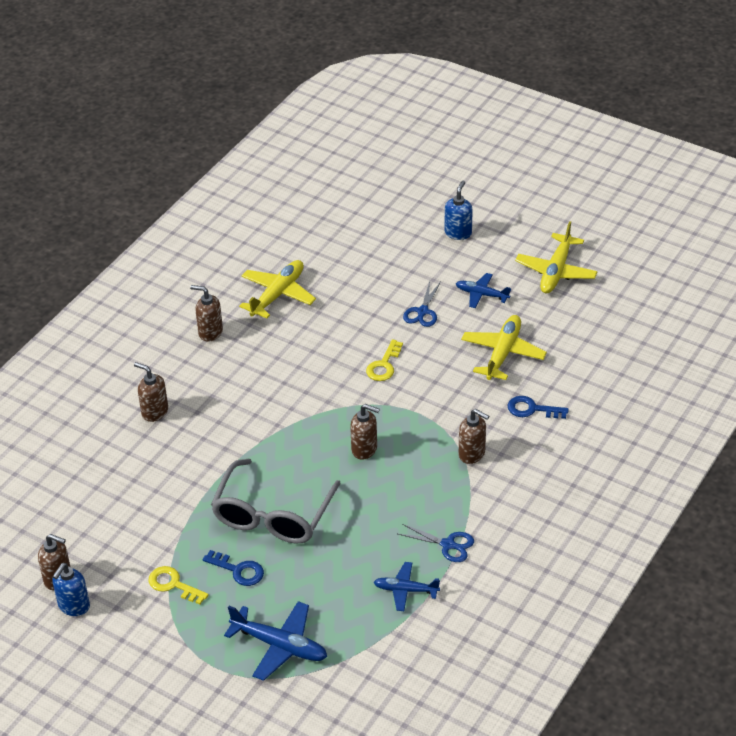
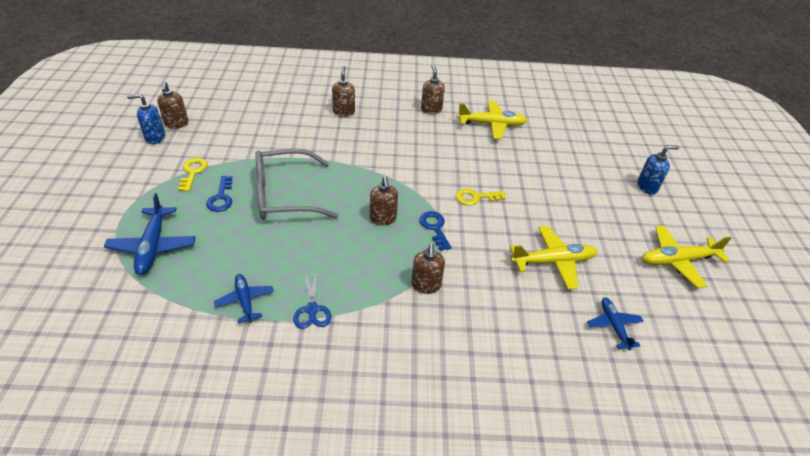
camera: 55 degrees right, 0 degrees up
(422, 312) = (548, 198): blue scissors -> none
(481, 294) = (601, 224): blue plane -> blue plane (613, 326)
(532, 409) = (509, 307): blue key -> blue key (435, 228)

